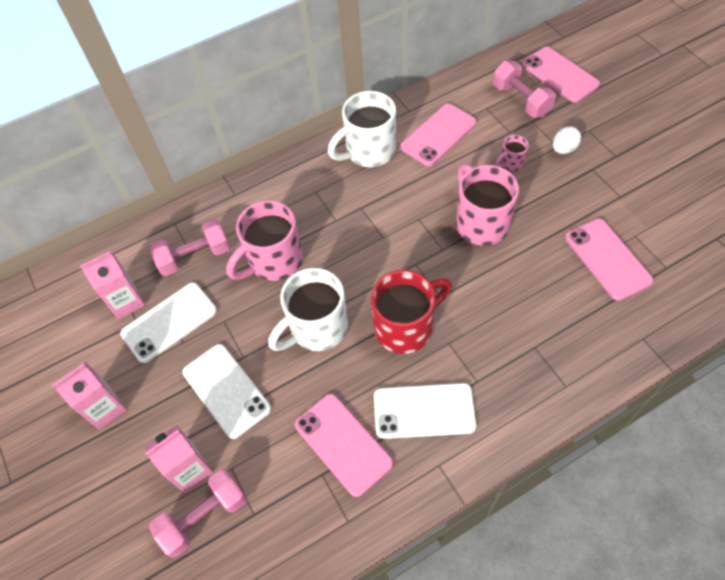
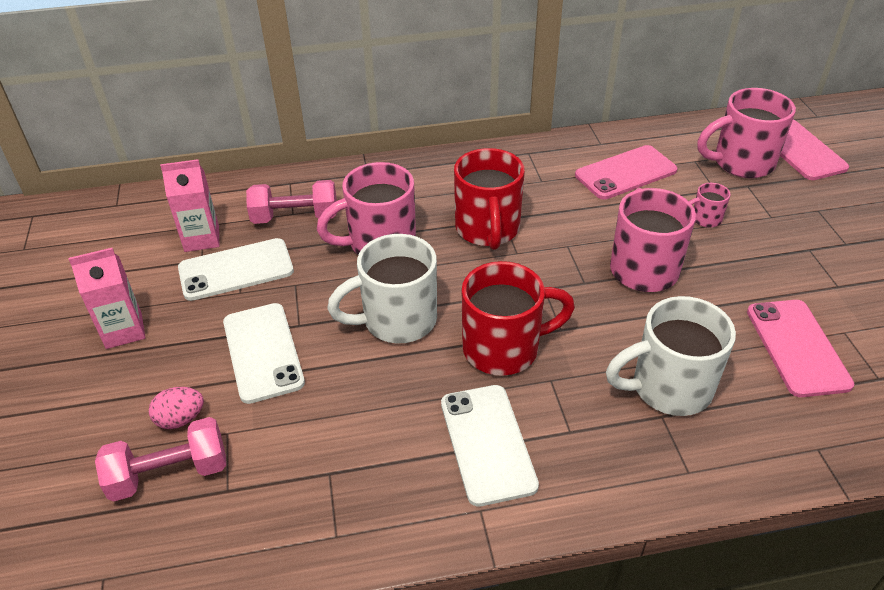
camera: 15 degrees right, 15 degrees down
(190, 469) = (180, 419): pink carton -> pink egg
(343, 443) = (371, 448): pink phone -> none
(353, 222) = (487, 230): none -> red mug
(369, 151) = (536, 169): white mug -> white mug (668, 388)
(424, 411) = (487, 443): white phone -> white phone turned 60 degrees clockwise
(521, 100) = (741, 163): pink dumbbell -> pink mug
(563, 149) = (778, 221): white egg -> none

